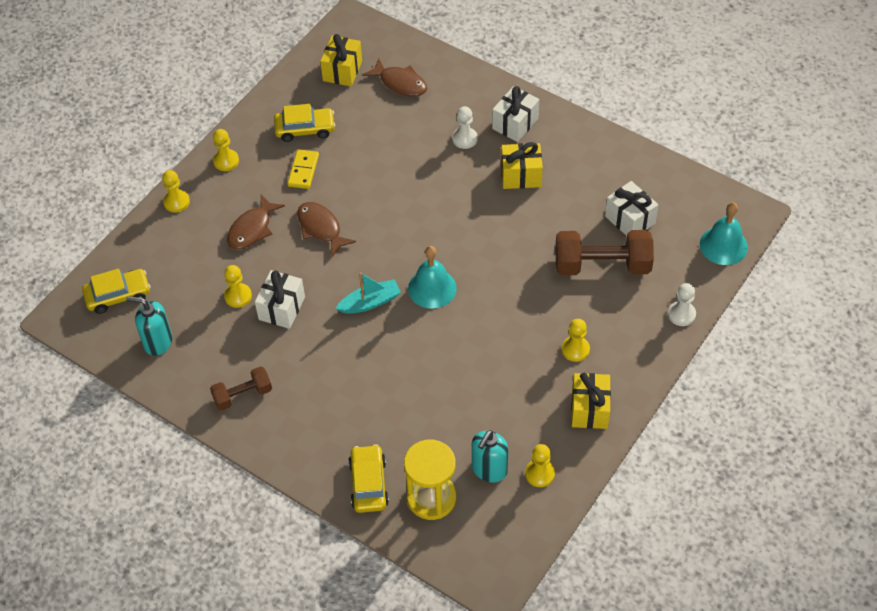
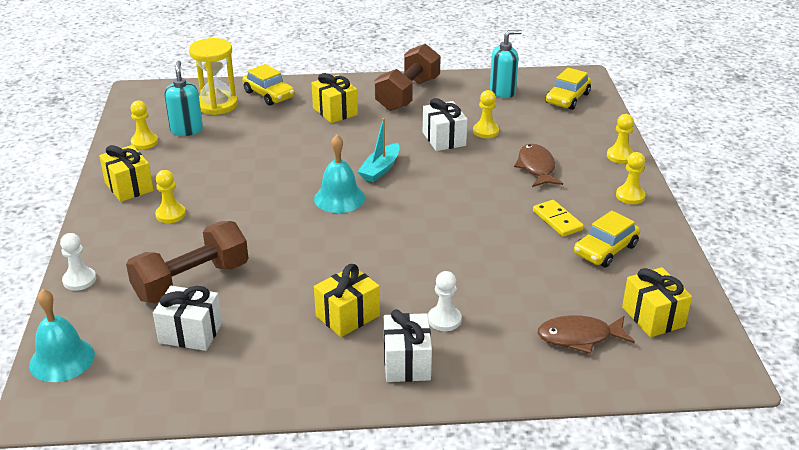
camera: 140 degrees right, 20 degrees down
(243, 395) = (408, 94): brown dumbbell -> brown dumbbell, size x1.73
(321, 228) = (483, 192): brown fish -> none
(333, 411) = (335, 111): none -> yellow gift

